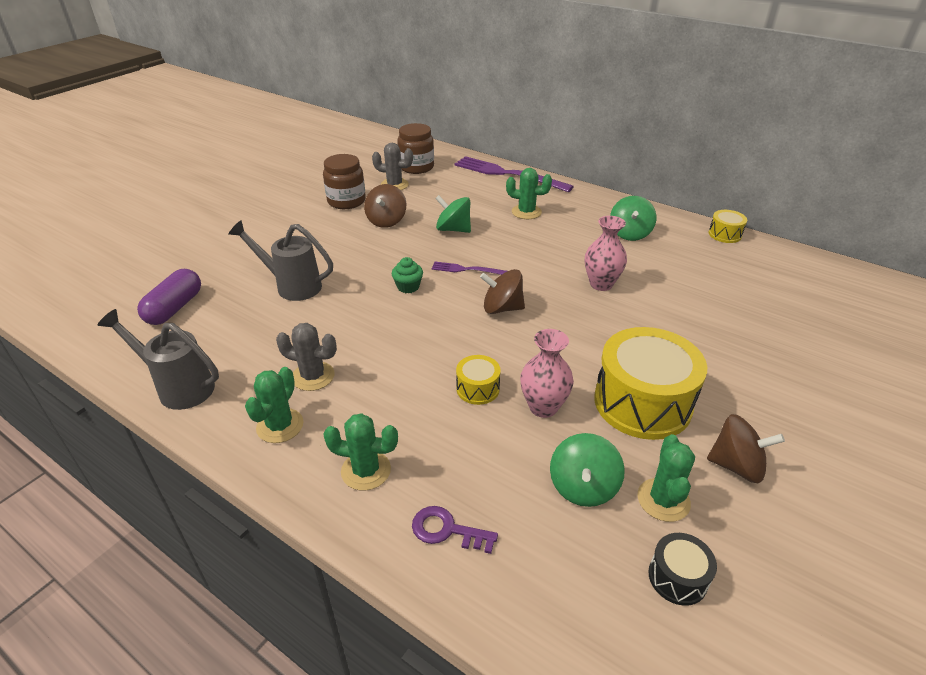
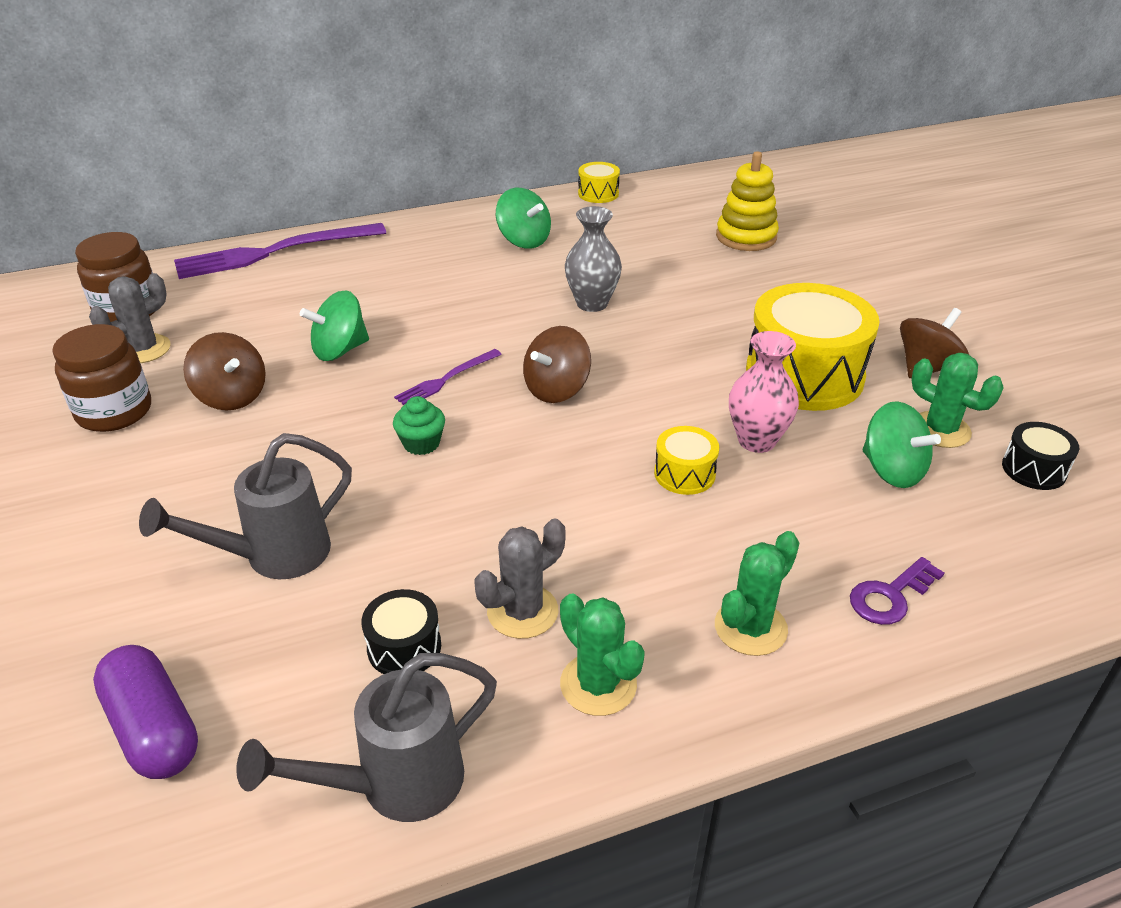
camera: 55 degrees left, 0 degrees up
(262, 350) = (404, 647): none -> black drum
(526, 212) = (383, 281): green cactus -> none
(601, 284) = (592, 303): pink vase -> grey vase
(775, 312) = (746, 237): none -> yellow stacking toy

